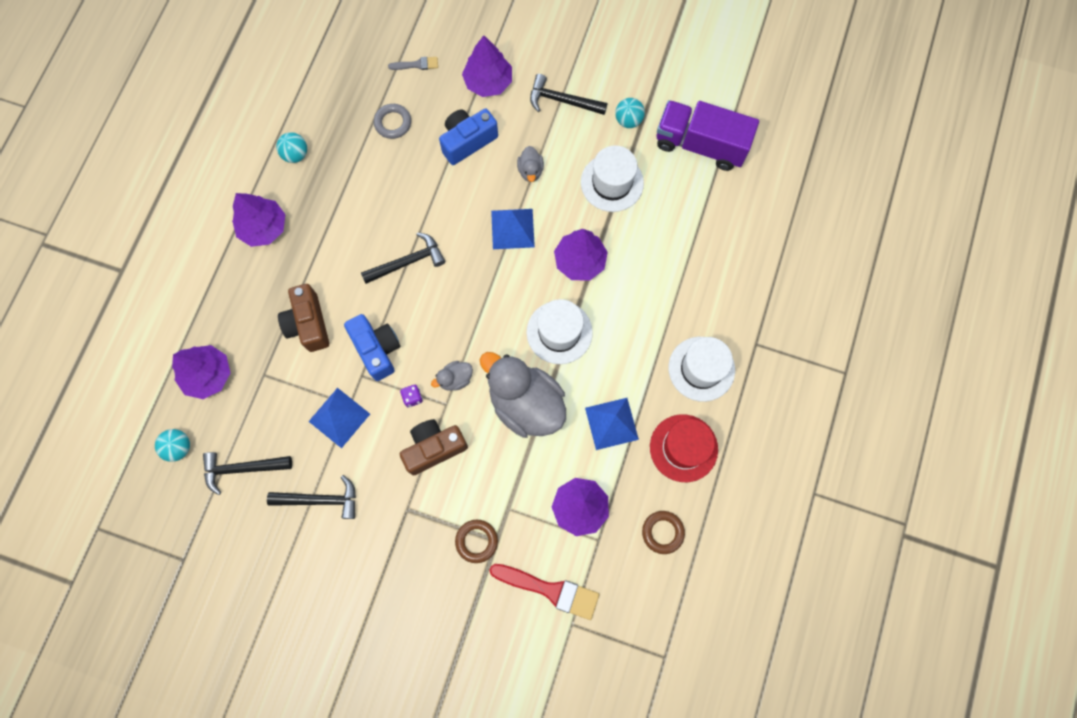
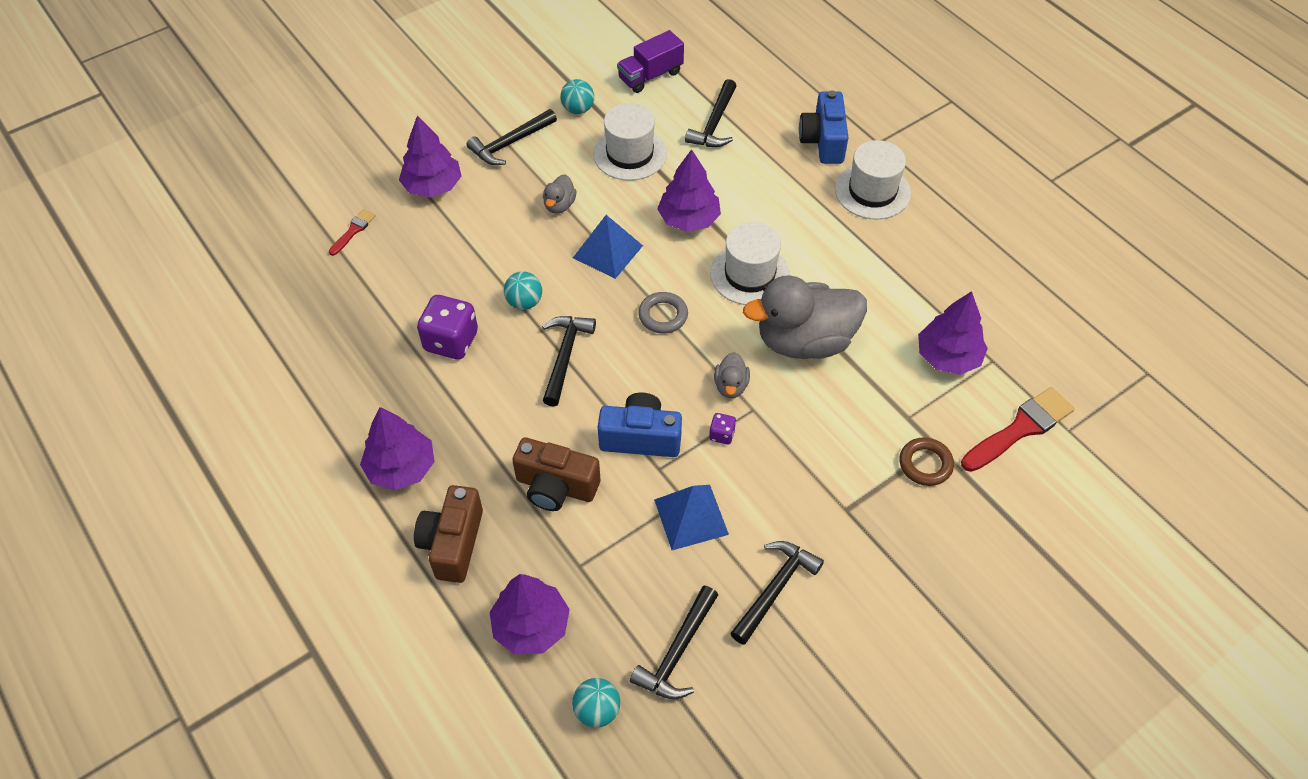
camera: 55 degrees left, 20 degrees down
(296, 154) = (345, 389): turquoise ball -> turquoise ball (524, 302)
(372, 187) = (451, 341): none -> purple dice
(393, 123) = (397, 285): grey ring -> grey ring (663, 315)
(416, 64) = (353, 231): grey brush -> red brush
(434, 448) = (794, 446): brown camera -> brown camera (453, 543)
(467, 141) = (479, 236): blue camera -> blue camera (823, 141)
(530, 171) = (559, 205): grey duck -> grey duck turned 75 degrees clockwise
(611, 423) = (877, 285): blue pyramid -> none
(662, 532) = (1017, 306): brown ring -> none
(683, 448) = (942, 245): red hat -> none
(686, 219) = (714, 123): none -> black hammer
(700, 144) = (650, 75): purple truck -> purple truck, size x0.64

